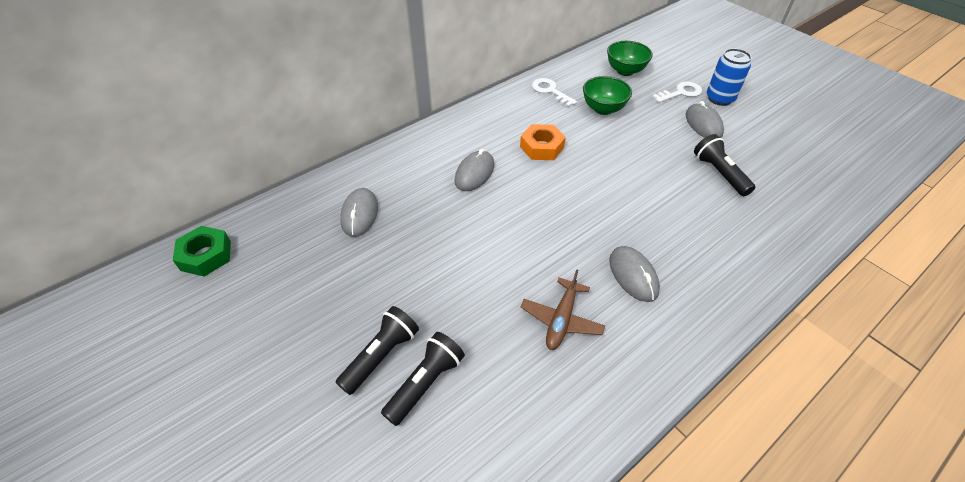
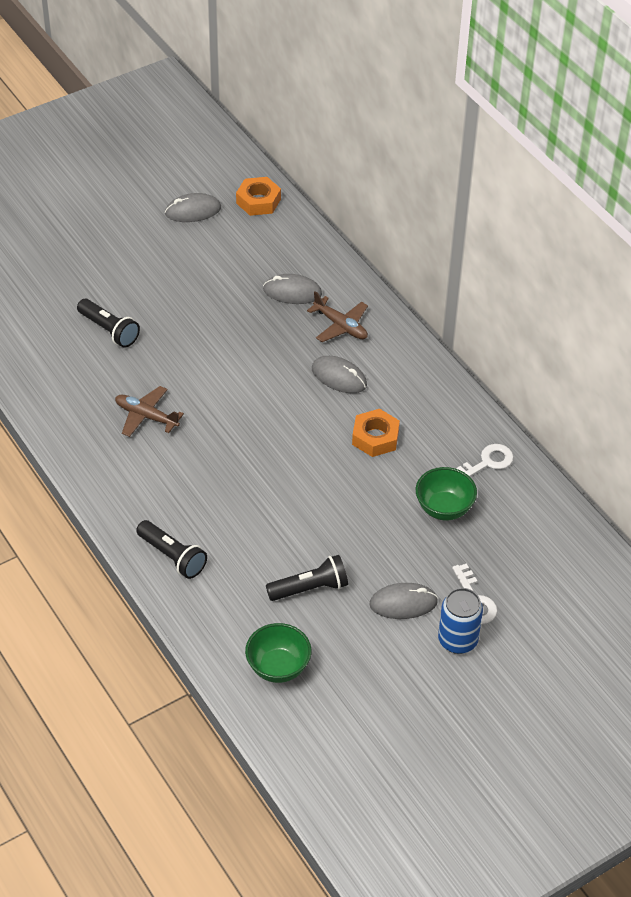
camera: 95 degrees right, 0 degrees up
(206, 255) = (258, 201): green nut -> orange nut
(381, 355) = (138, 307): black flashlight -> black flashlight (172, 557)
(408, 176) = (341, 326): none -> brown plane
(625, 71) = (531, 552): green bowl -> green bowl (278, 667)
(633, 275) = (182, 475): grey mouse -> grey mouse (193, 211)

